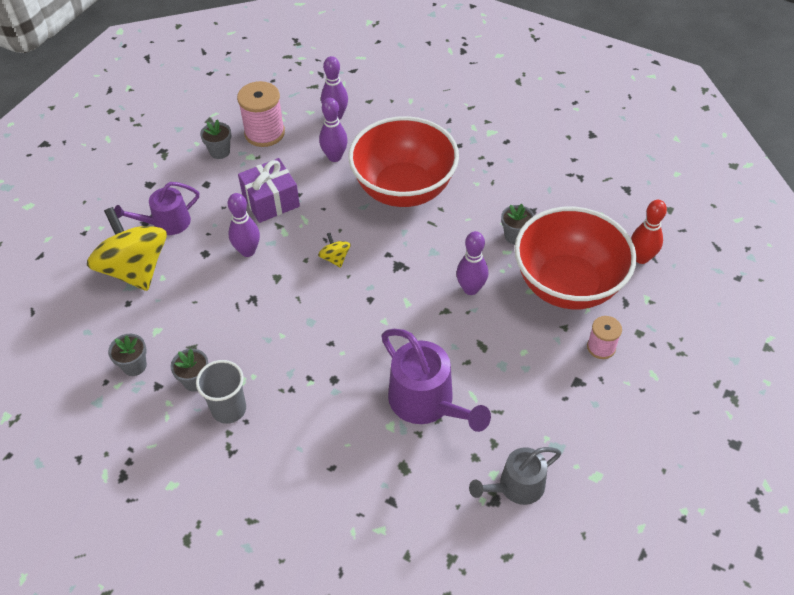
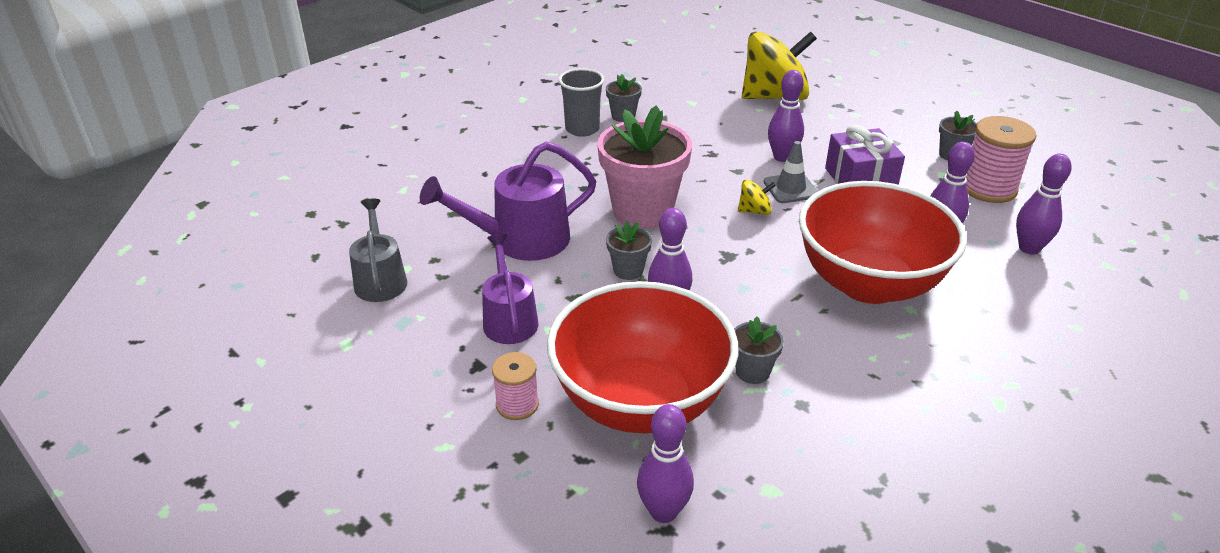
camera: 105 degrees right, 15 degrees down
(134, 366) = (655, 90): grey flower pot -> grey flower pot (628, 270)
(167, 223) = (836, 116): purple watering can -> purple watering can (509, 319)
(296, 240) = (790, 188): none -> grey traffic cone
(357, 329) = (642, 211): none -> pink flower pot
(641, 258) = (663, 512): red bowling pin -> purple bowling pin

